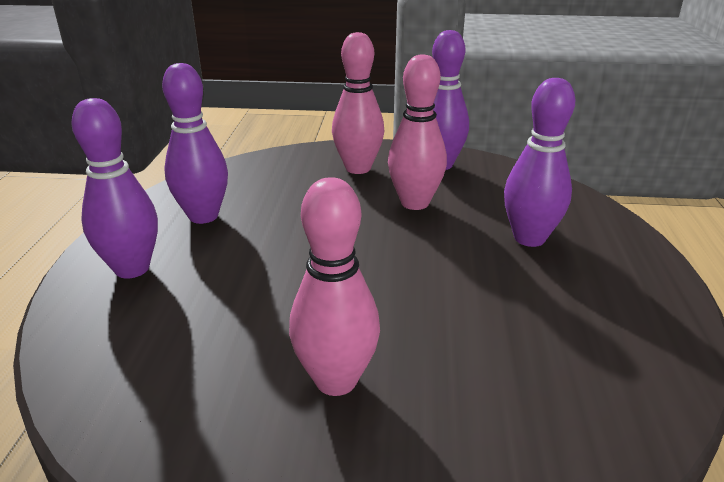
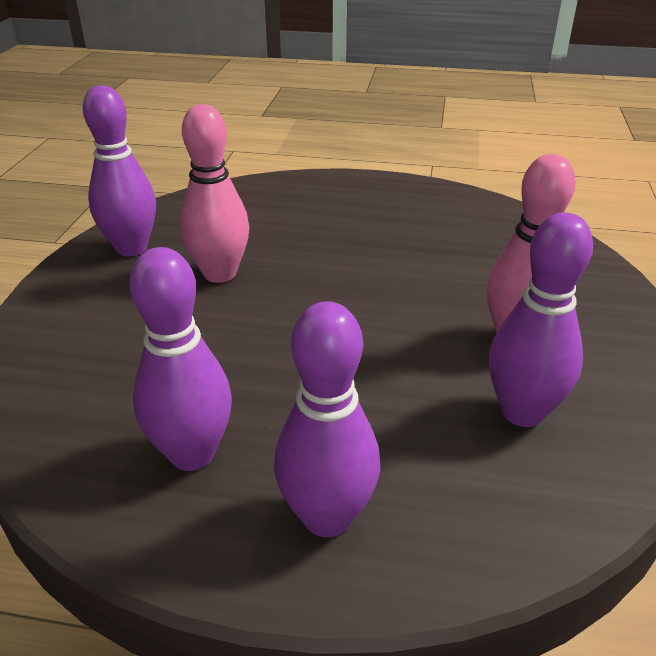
camera: 85 degrees left, 5 degrees up
(358, 168) = (107, 307): pink bowling pin -> none
(529, 238) = (309, 221): purple bowling pin -> purple bowling pin (522, 412)

